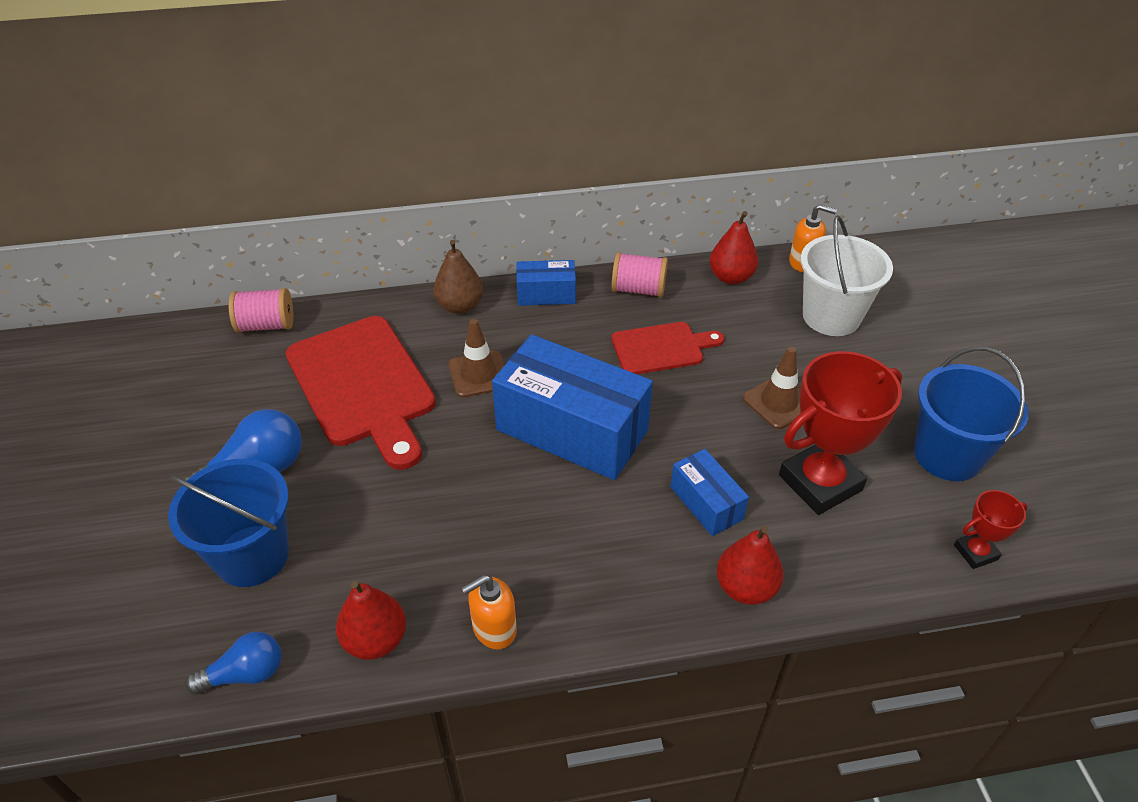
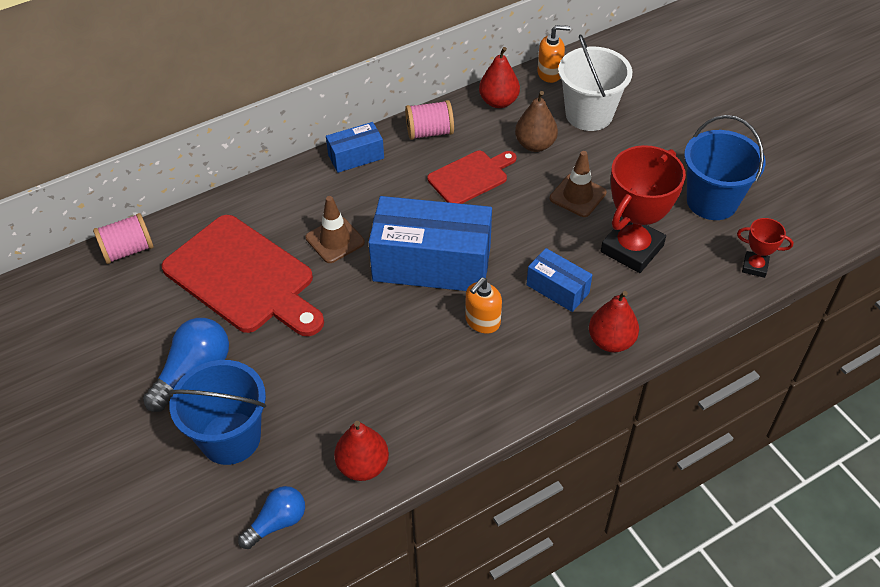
camera: 20 degrees left, 5 degrees up
(460, 306) = (288, 186): brown pear -> brown pear (535, 145)
(494, 629) = (446, 428): orange soap dispenser -> orange soap dispenser (482, 321)
(975, 552) = (754, 266): red trophy -> red trophy turned 60 degrees clockwise

